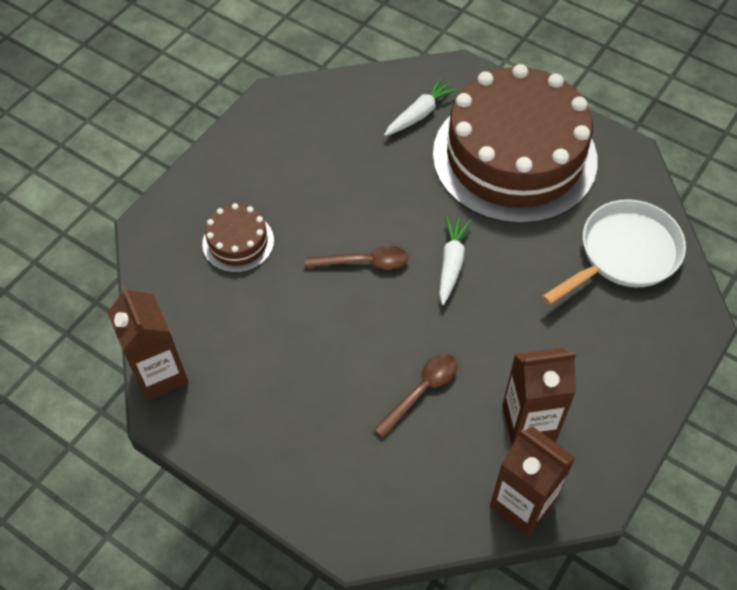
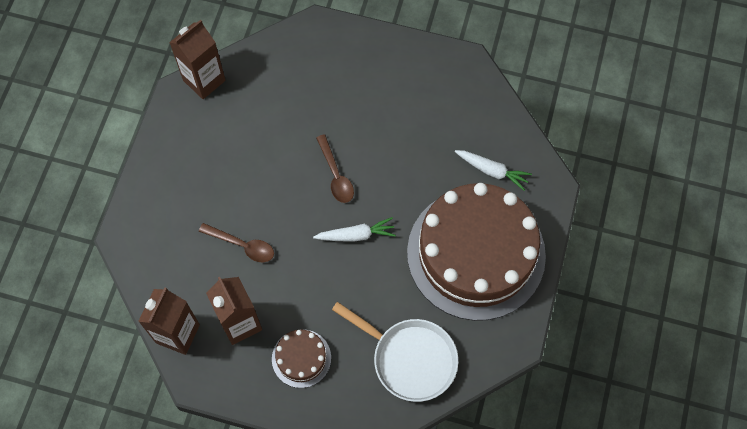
camera: 70 degrees right, 10 degrees up
(238, 242) = (323, 87): brown cake -> brown cake (301, 358)

